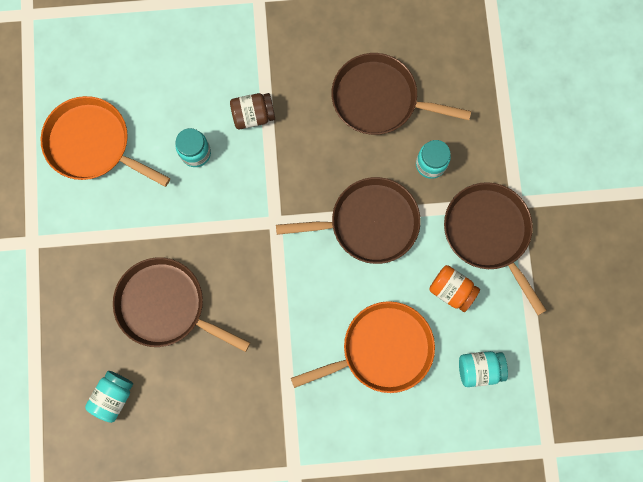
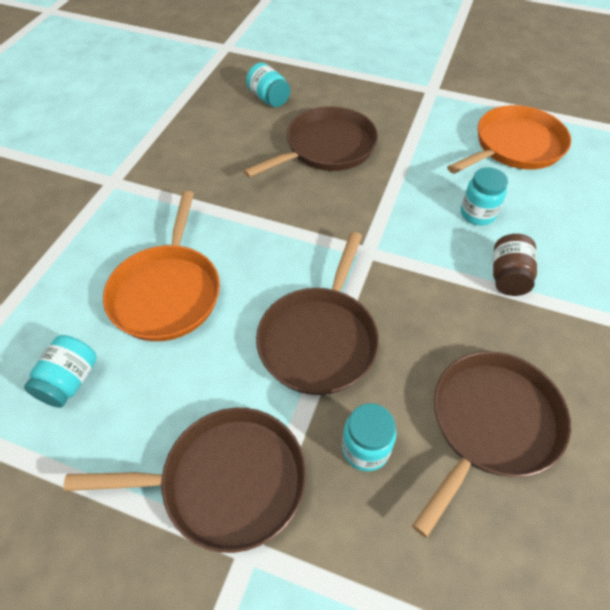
camera: 115 degrees right, 25 degrees down
(451, 290) = (182, 394): orange jar -> none

